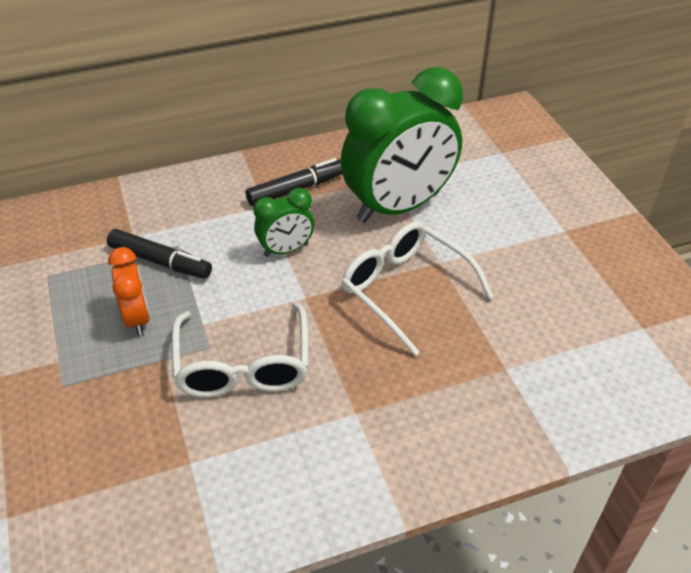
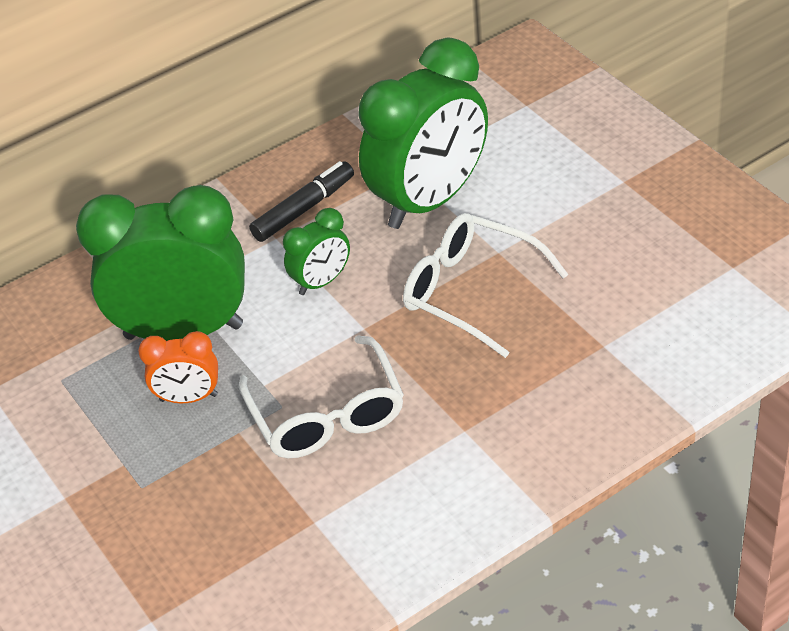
camera: 10 degrees left, 0 degrees up
(137, 318) = (188, 398): orange clock -> orange clock turned 120 degrees clockwise
(160, 261) = (184, 331): black marker -> green clock

